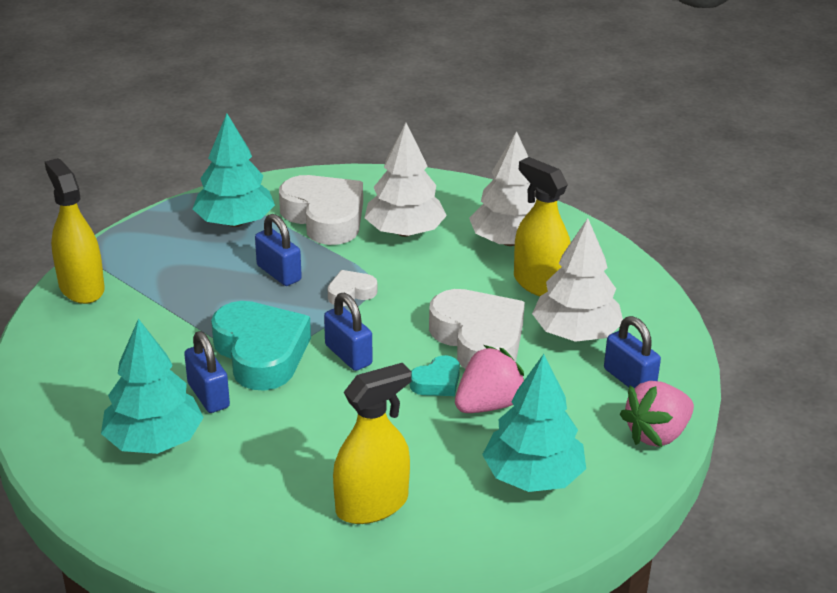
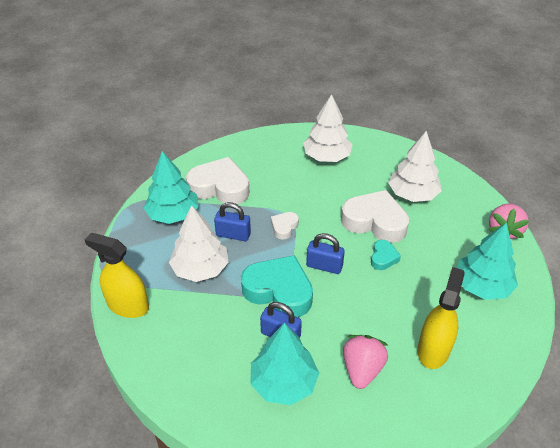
camera: 35 degrees left, 10 degrees up
(405, 232) = (271, 176): white tree -> white tree (200, 269)
(488, 405) = (420, 257): pink strawberry -> pink strawberry (362, 369)
(540, 284) = (367, 174): yellow spray bottle -> none
(629, 379) = (461, 207): blue padlock -> none

